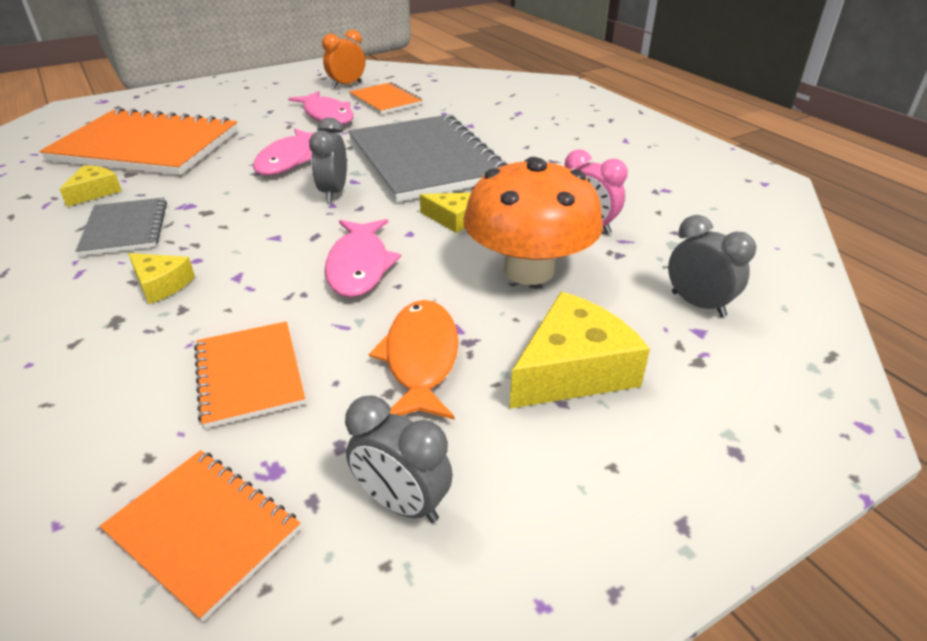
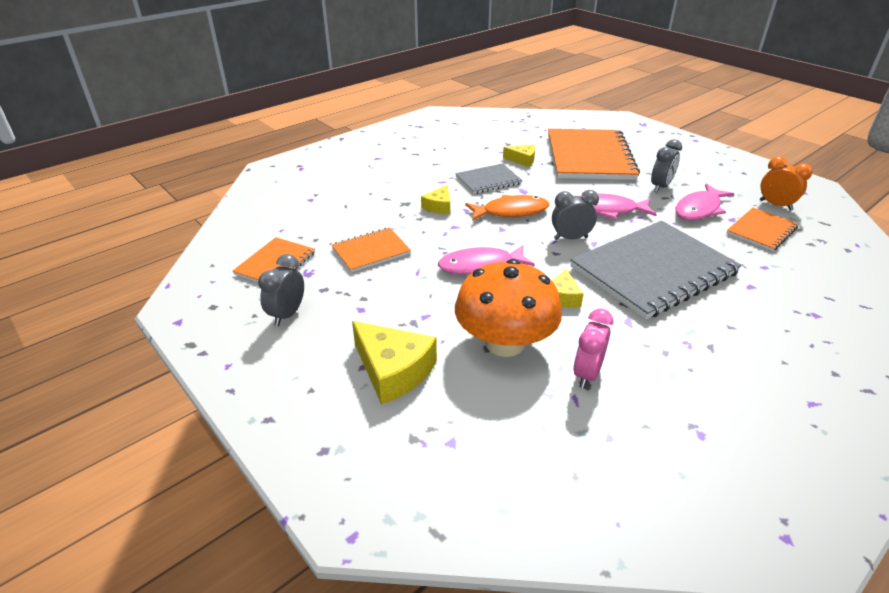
camera: 80 degrees right, 0 degrees up
(421, 359) = (393, 305): orange fish -> orange fish (511, 211)
(698, 304) = (488, 444): grey clock -> grey clock (660, 187)

